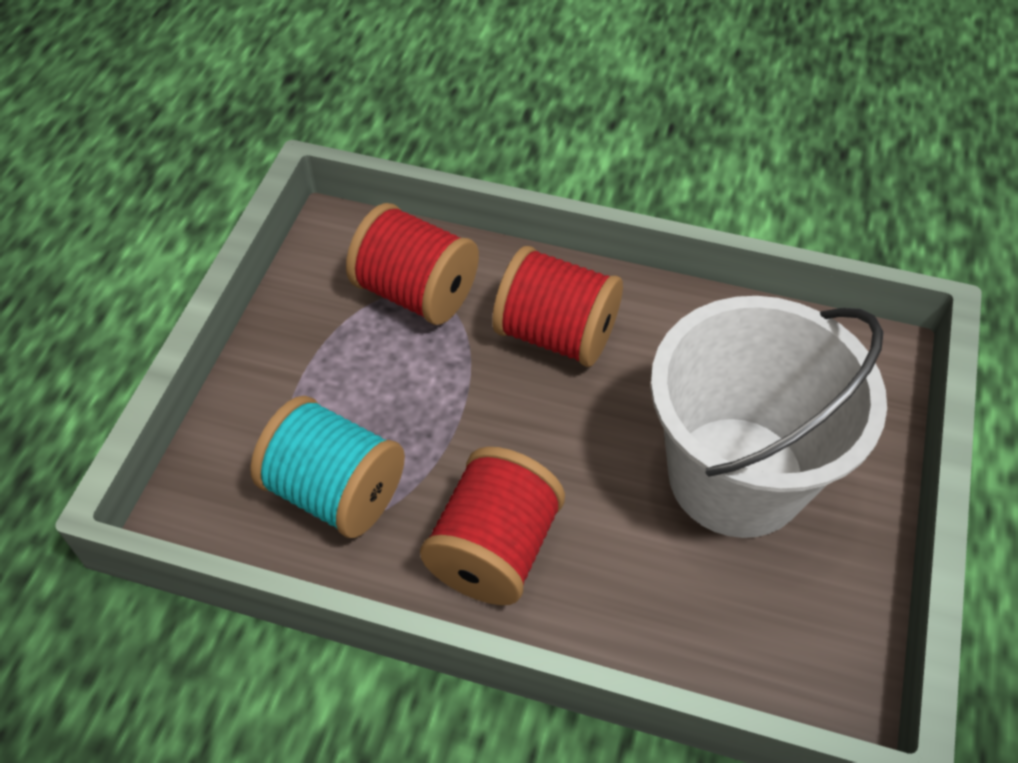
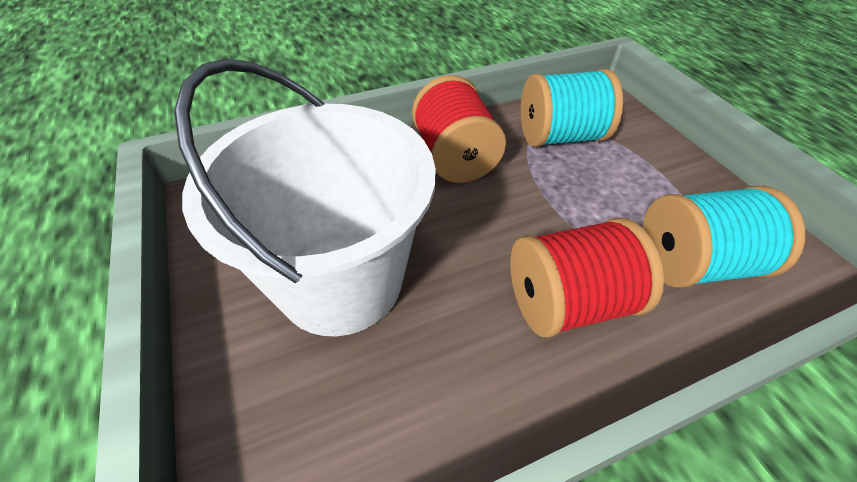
camera: 140 degrees right, 5 degrees down
(416, 292) = (693, 263): red spool -> turquoise spool

